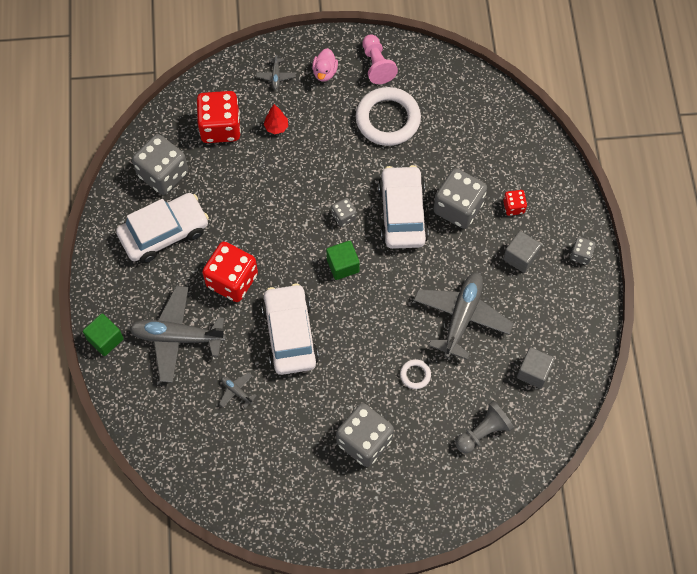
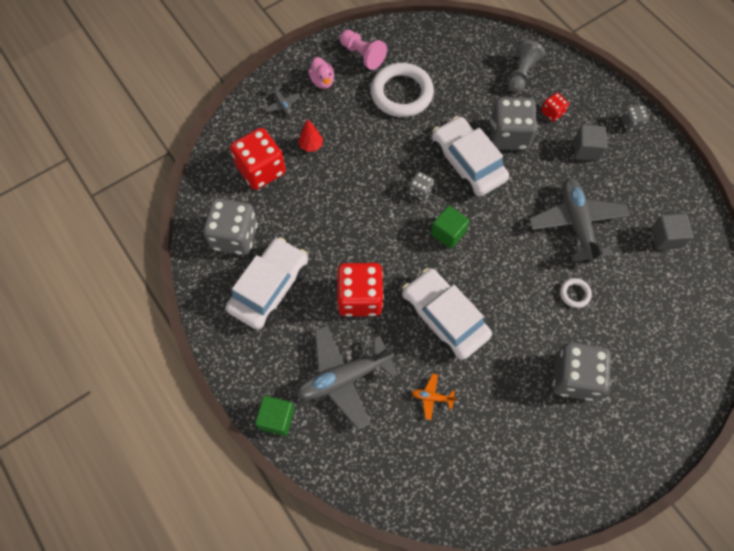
camera: 30 degrees left, 0 degrees up
(237, 391) = (432, 397): grey plane -> orange plane
(483, 432) = (664, 311): grey pawn -> grey pawn (521, 73)

